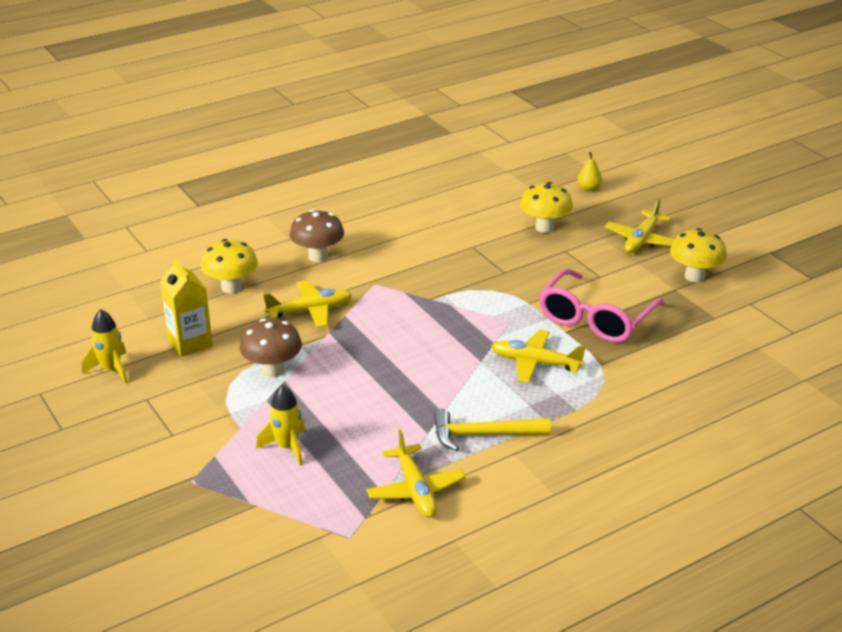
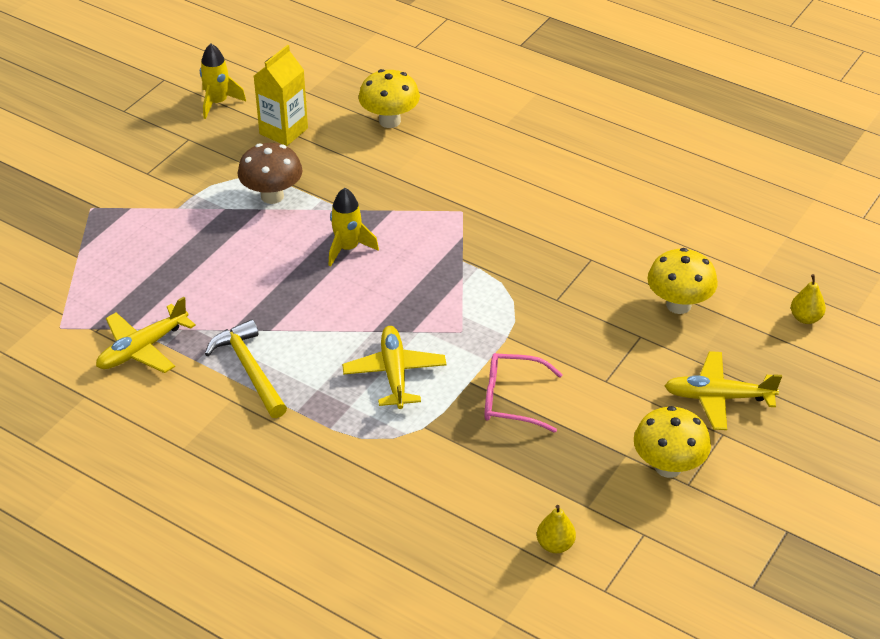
camera: 65 degrees right, 10 degrees up
(287, 447) = (163, 246): yellow rocket -> yellow rocket (347, 248)
(310, 311) = (384, 184): yellow plane -> none
(318, 256) = (485, 155): brown mushroom -> none
(595, 319) = (512, 399): pink glasses -> pink glasses, size x0.64
(744, 340) = (555, 545): none -> yellow pear

